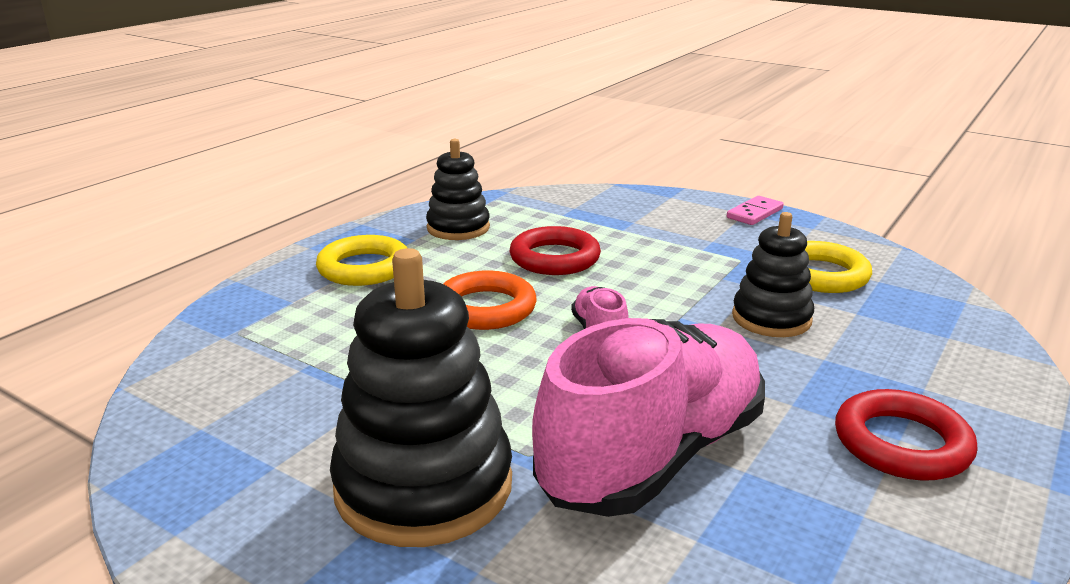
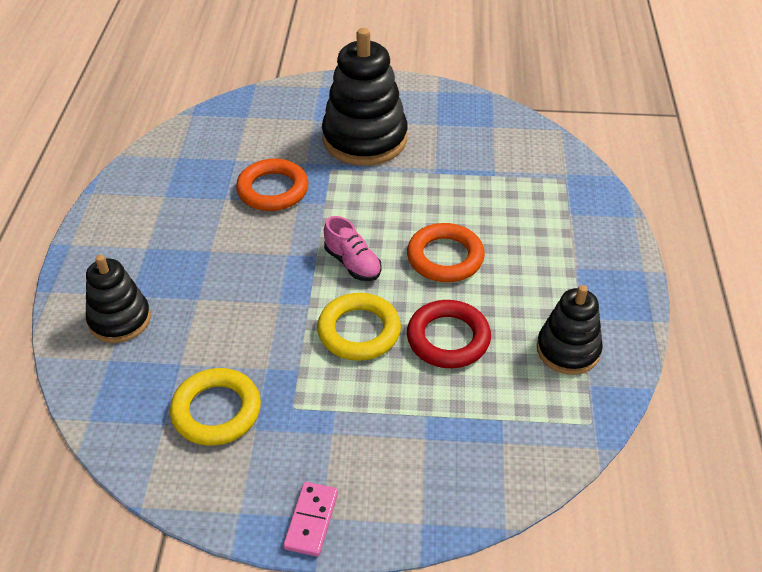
camera: 150 degrees right, 20 degrees up
(364, 268) = (572, 264): yellow ring -> yellow ring (359, 331)
(653, 455) = (273, 190): pink shoe -> orange ring
(771, 318) = (243, 328): black stacking toy -> black stacking toy (120, 320)
(901, 443) = (146, 244): red ring -> none

